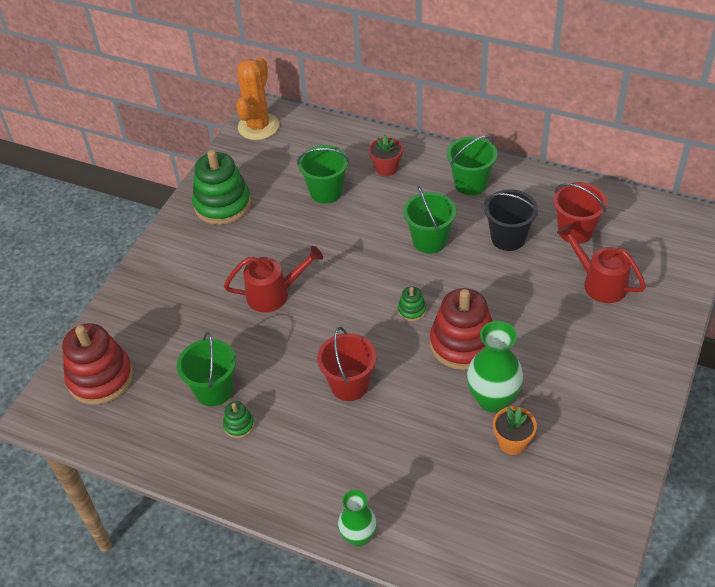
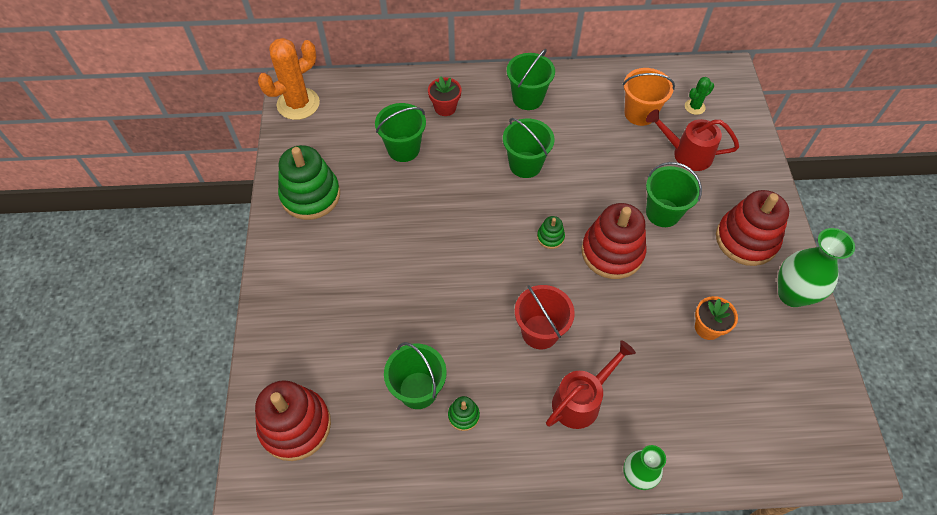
camera: 30 degrees left, 10 degrees up
(258, 126) = (298, 104): orange cactus -> orange cactus turned 60 degrees clockwise
(274, 294) = (417, 268): red watering can -> red watering can (581, 400)
(492, 399) = (668, 294): green vase -> green vase (792, 294)
(508, 238) = (590, 139): black bucket -> none
(537, 327) = (663, 213): none -> green bucket
(575, 231) = (640, 113): red bucket -> orange bucket
(608, 380) = (746, 239): none -> red stacking toy
(638, 243) = (694, 107): none -> green cactus

